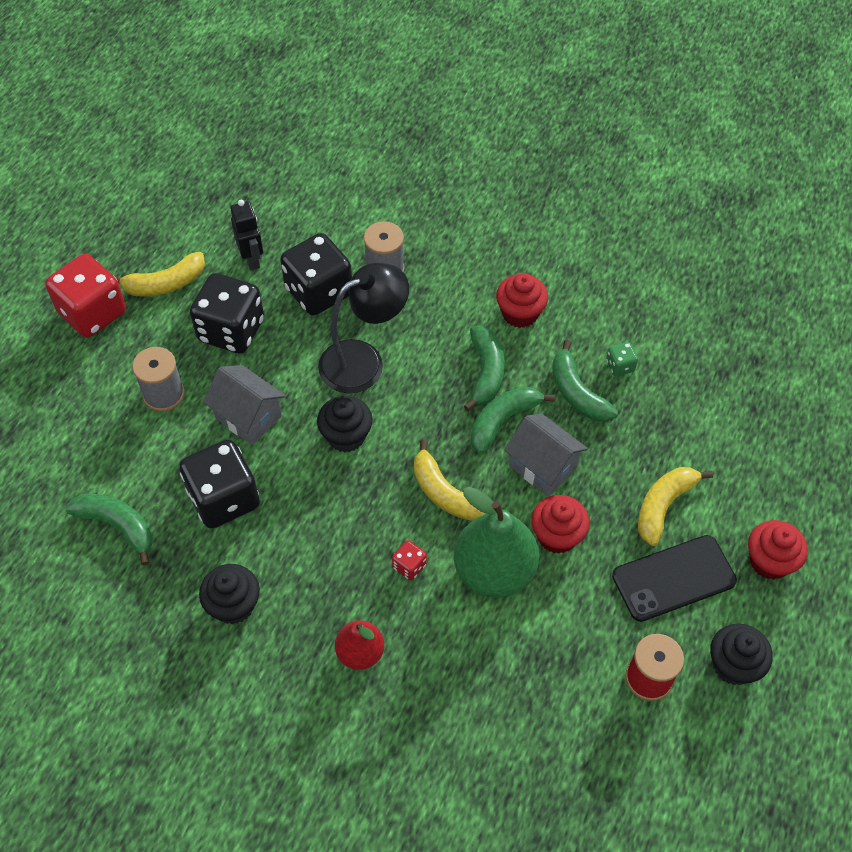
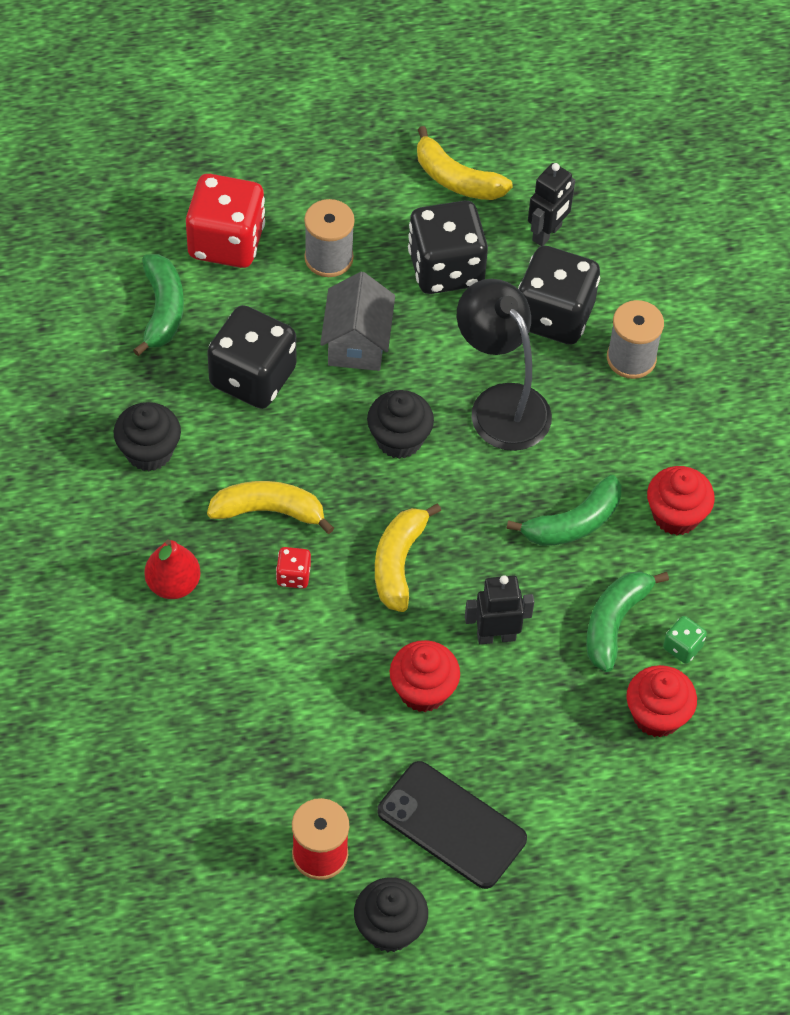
camera: 55 degrees right, 0 degrees up
(93, 313) = (375, 142): red dice -> red dice (226, 242)
(363, 360) = (501, 404): black lamp -> black lamp turned 150 degrees counterclockwise
(494, 571) = (342, 653): green pear -> none
(503, 421) = (524, 570): green banana -> none
(542, 467) = (496, 636): grey house -> black robot
(663, 506) = (533, 774): yellow banana -> yellow banana (269, 511)
(769, 561) = (540, 910): red cupcake -> red cupcake (657, 715)

